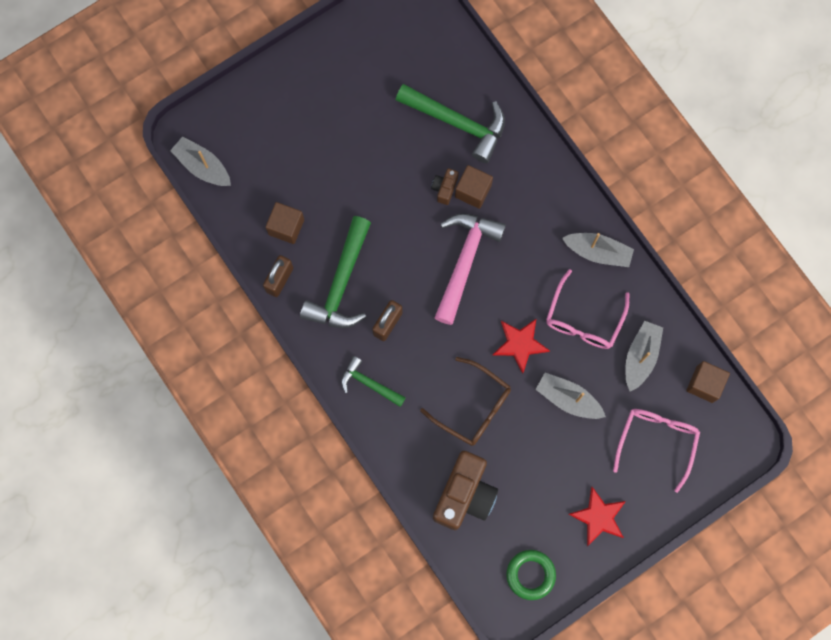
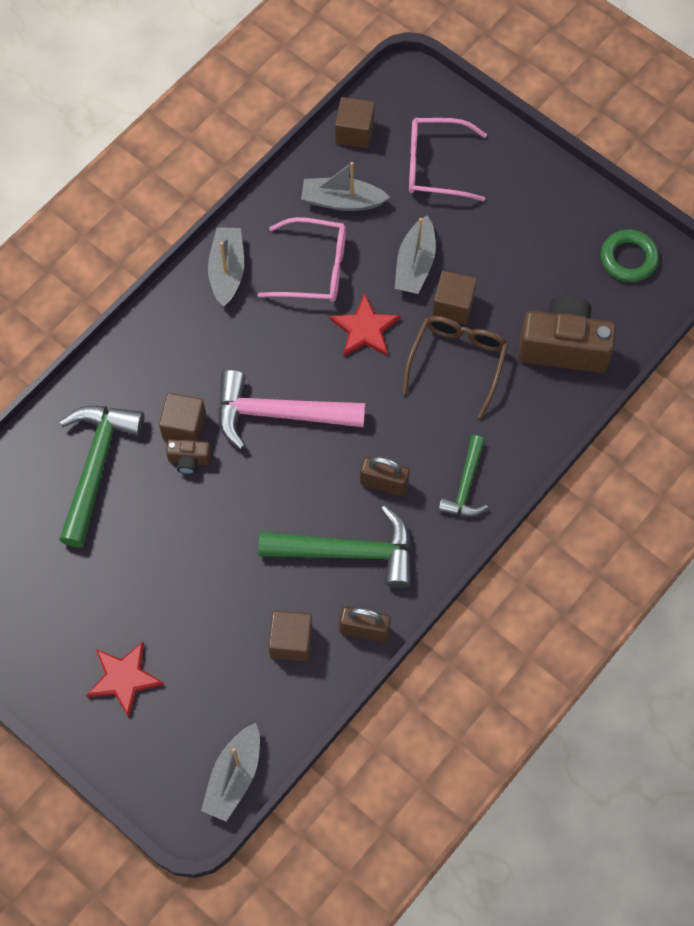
camera: 105 degrees left, 10 degrees down
(523, 418) = (453, 305): none -> brown cube
(598, 517) = (540, 205): red star -> red star (124, 678)

